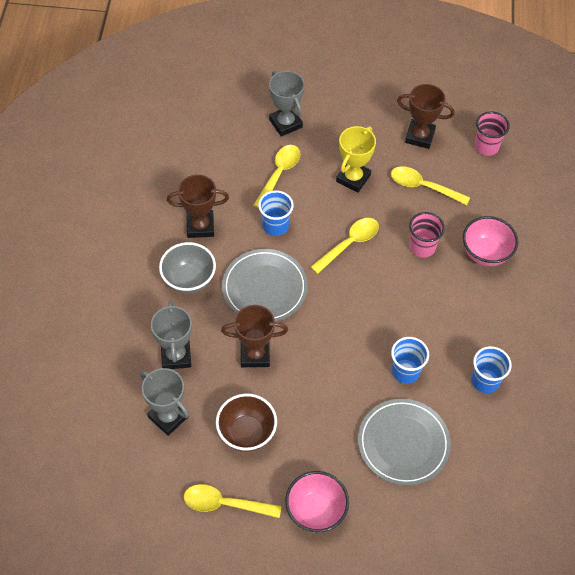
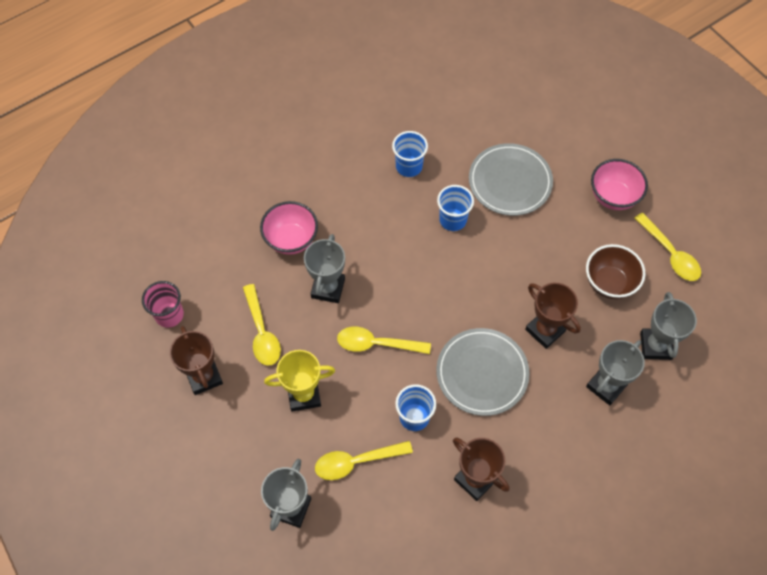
camera: 130 degrees left, 5 degrees up
(189, 280) = (534, 439): grey bowl -> none
(422, 247) = (328, 288): pink cup -> grey trophy

